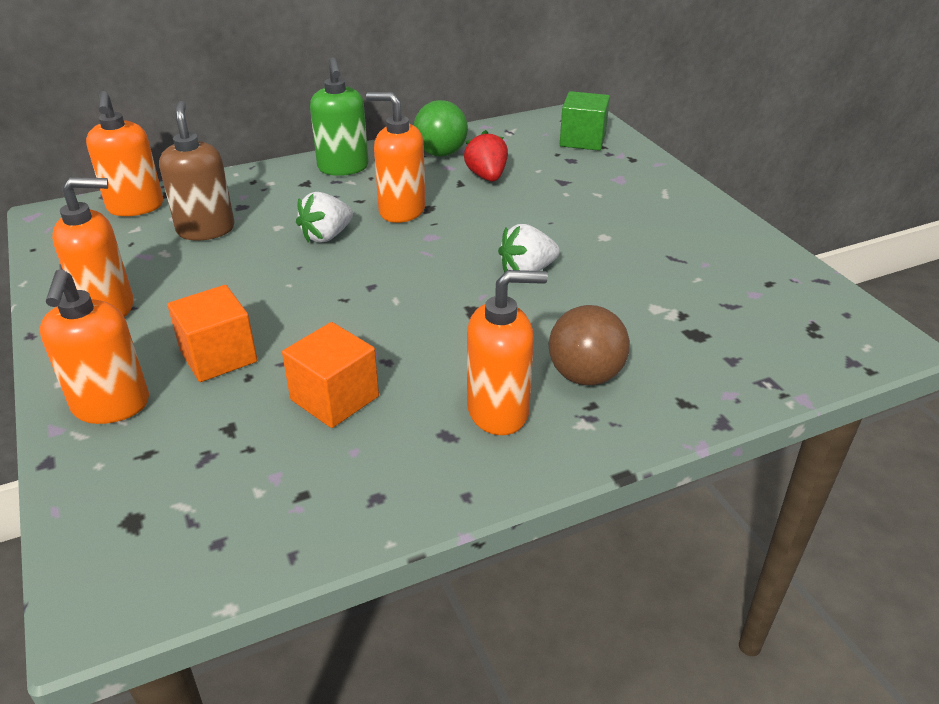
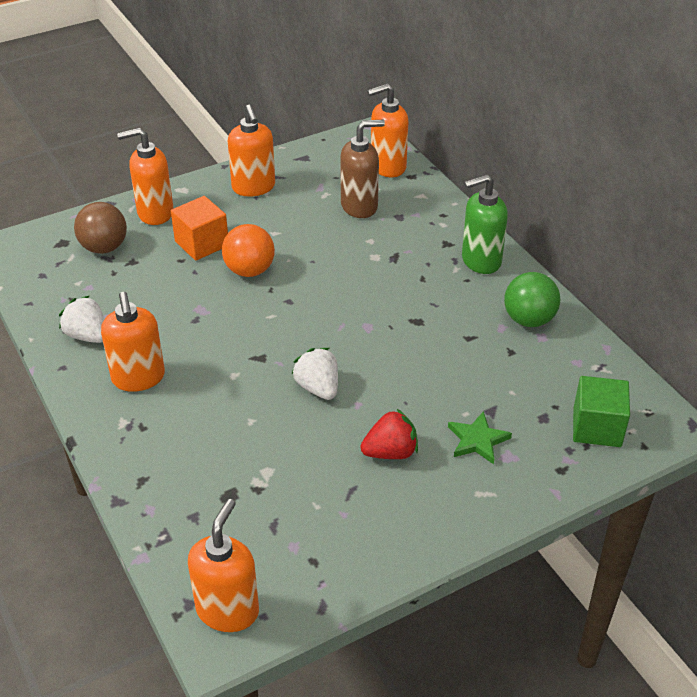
camera: 85 degrees right, 5 degrees up
(299, 314) = (249, 270): none -> orange ball
(327, 236) = (359, 268): white strawberry -> white strawberry (87, 336)
(335, 398) = (157, 300): orange cube -> none
(401, 211) = (408, 305): orange soap dispenser -> orange soap dispenser (228, 610)
(487, 176) = (487, 355): red strawberry -> red strawberry (390, 452)
(585, 375) = (176, 423): brown ball -> brown ball (104, 247)
(601, 190) = (477, 440): none -> green star

